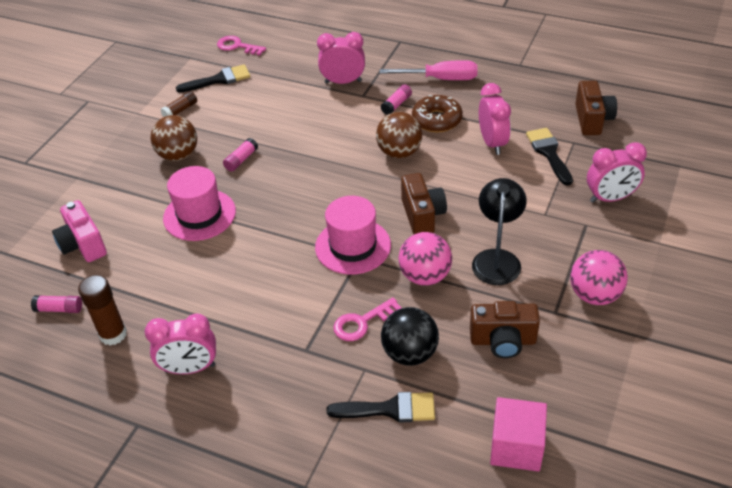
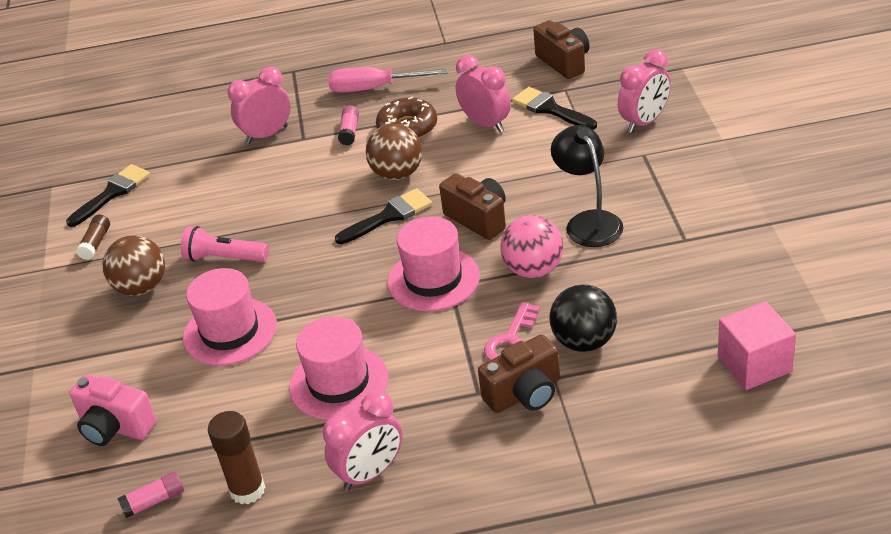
camera: 30 degrees left, 5 degrees down
(229, 290) = (339, 382): none -> pink hat
(237, 46) = (100, 151): pink key -> none
(241, 160) = (224, 258): pink glue stick -> pink flashlight
(390, 409) = (611, 397): black brush -> black brush (389, 216)
(441, 79) = (374, 88): pink screwdriver -> pink screwdriver turned 150 degrees counterclockwise
(503, 341) = (660, 286): brown camera -> brown camera (524, 394)
(594, 295) = (706, 208): pink ball -> none

